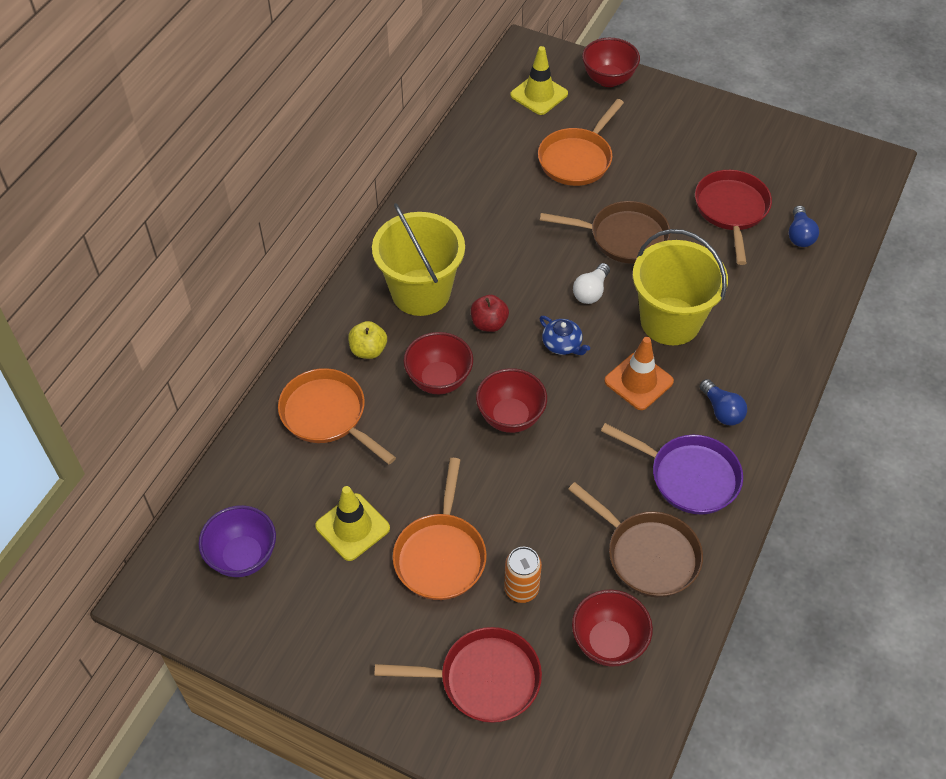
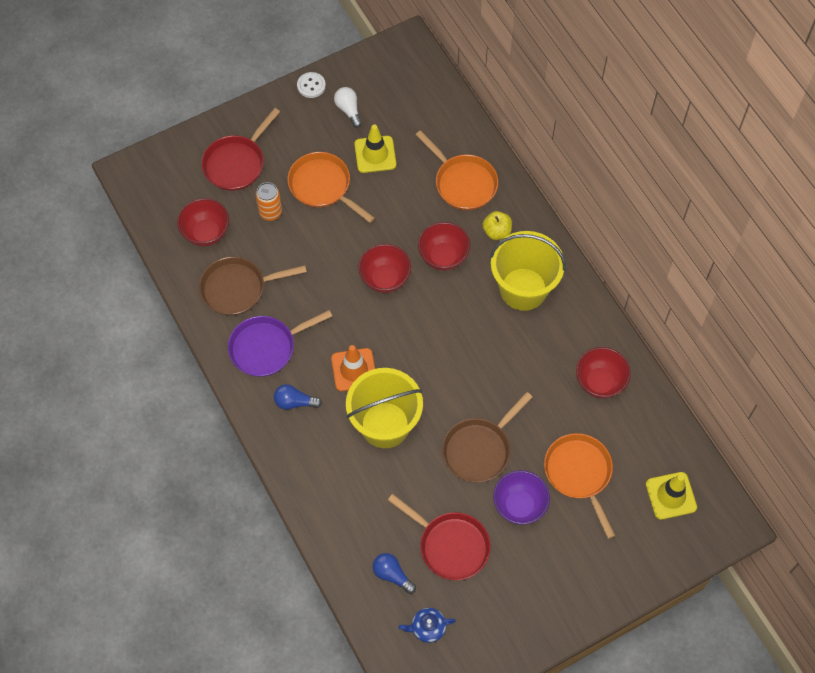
camera: 125 degrees right, 10 degrees up
(243, 557) = (398, 94): purple bowl -> purple bowl (519, 506)
(297, 670) = (311, 86): none -> white button
(327, 415) = (463, 183): orange pan -> orange pan turned 60 degrees clockwise
(489, 323) = (466, 313): red apple -> none
(562, 344) = (416, 345): blue teapot -> blue teapot (427, 627)
(591, 291) = (447, 393): white light bulb -> white light bulb (348, 110)
(608, 79) = (654, 563): red bowl -> red bowl (600, 382)

